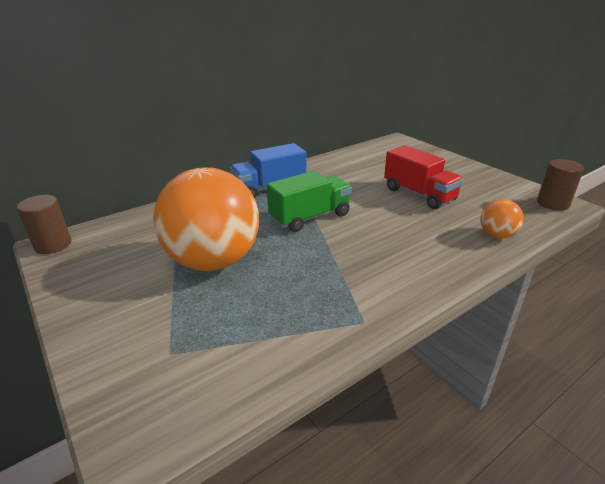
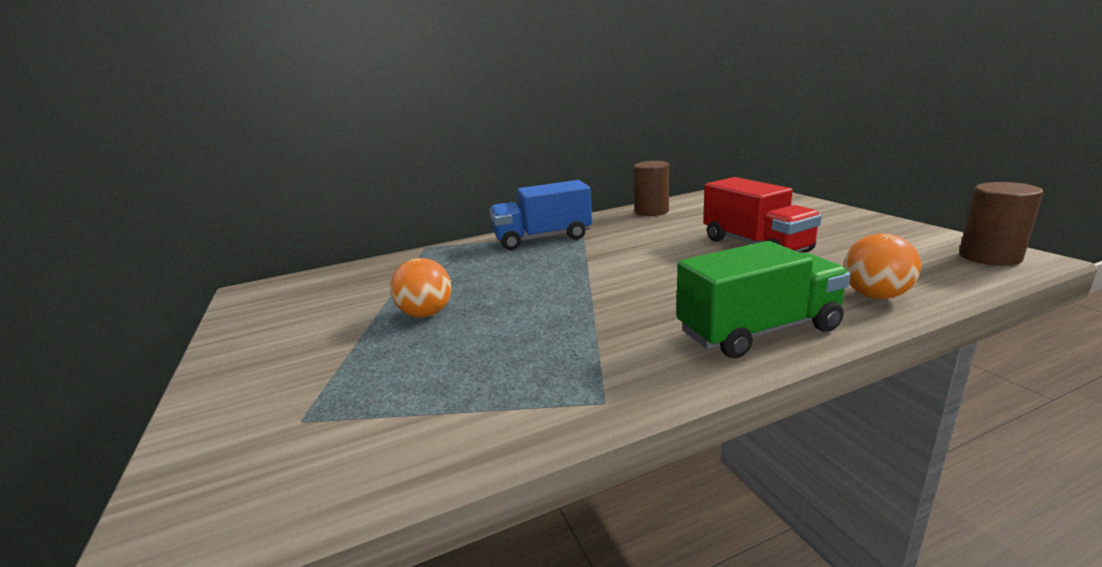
camera: 15 degrees right, 10 degrees down
(53, 245) = (254, 291): brown cylinder -> brown cylinder (651, 211)
(213, 261) = (426, 314): orange ball -> orange ball, size x0.43
(310, 217) = (581, 269): green truck -> green truck (758, 331)

